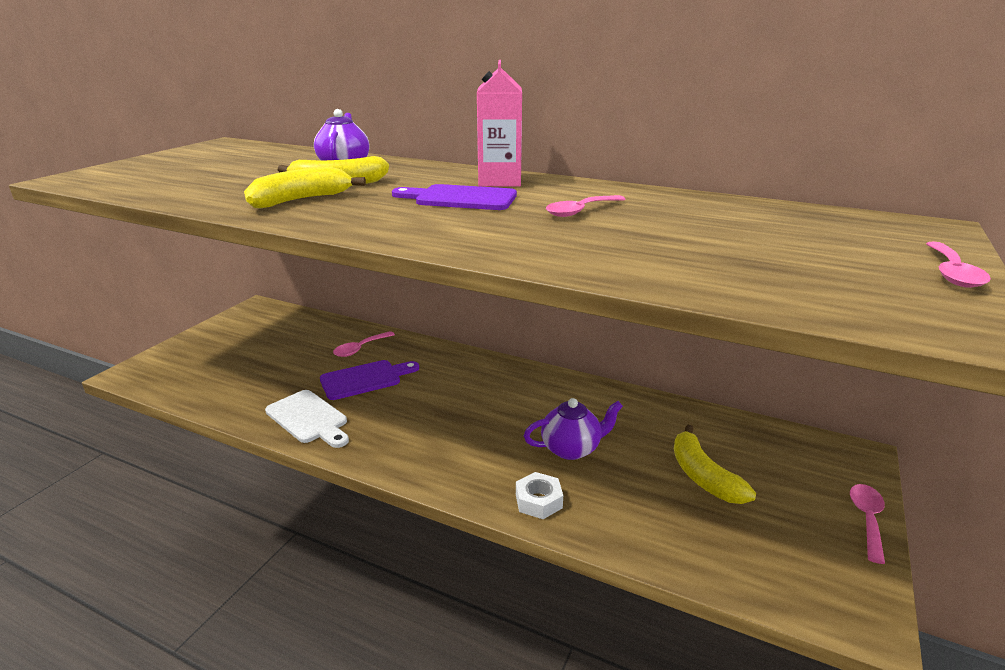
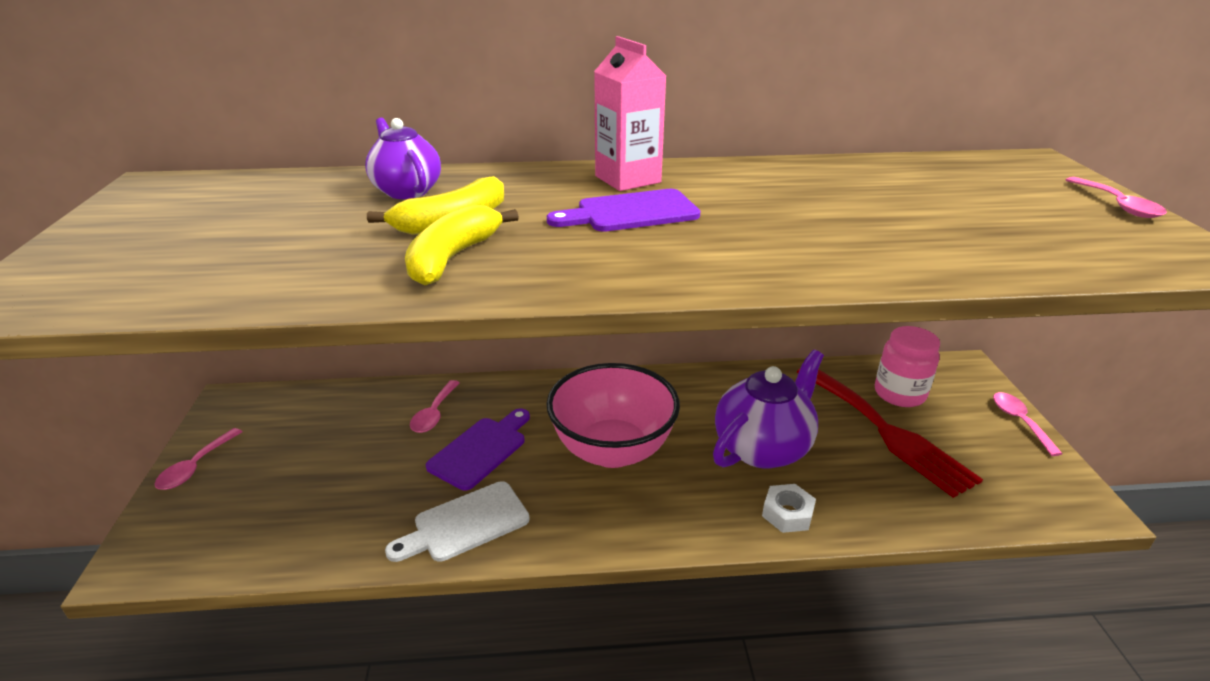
camera: 30 degrees left, 5 degrees up
(309, 418) = (465, 523): white cutting board -> white cutting board turned 135 degrees clockwise
(452, 409) = (612, 450): none -> pink bowl
(571, 449) = (763, 448): purple teapot -> purple teapot, size x1.56
(580, 211) = (771, 203): pink spoon -> pink spoon (196, 466)
(703, 476) = (886, 431): yellow banana -> red fork
(753, 453) = (899, 394): none -> pink jar

